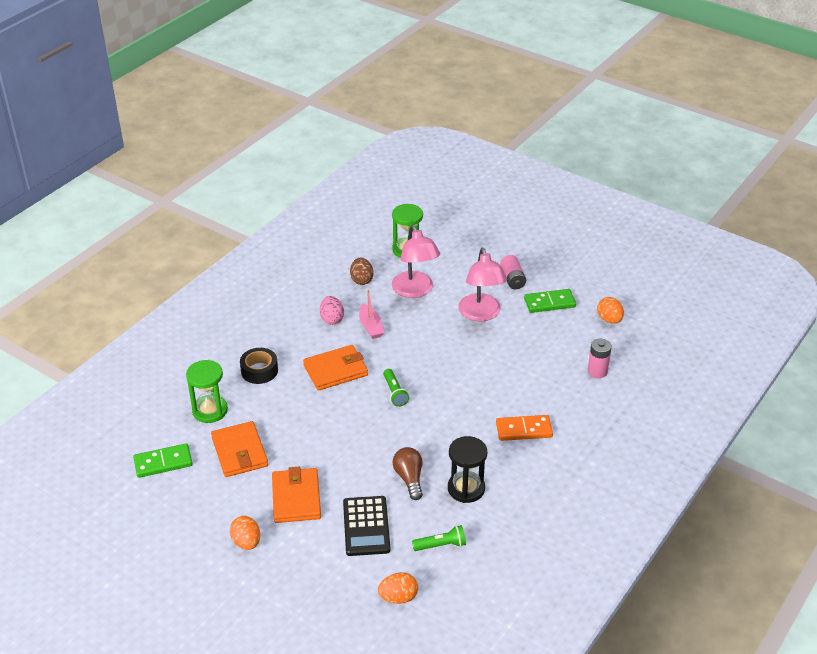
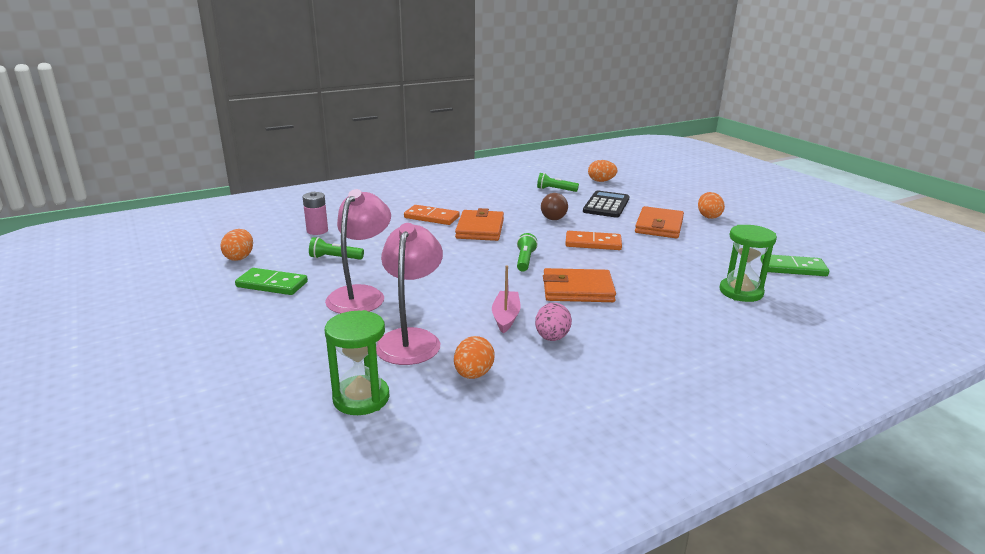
camera: 155 degrees left, 15 degrees down
(240, 452) = (708, 258): orange wallet -> orange wallet (480, 229)
(259, 371) = (673, 310): black tape -> none
(349, 440) = (593, 243): none -> orange domino
(361, 280) = (473, 374): brown egg -> orange egg
(466, 488) = (513, 204): black hourglass -> none
(512, 279) = (273, 317): pink battery -> none
(541, 343) = (335, 258): none -> green flashlight

